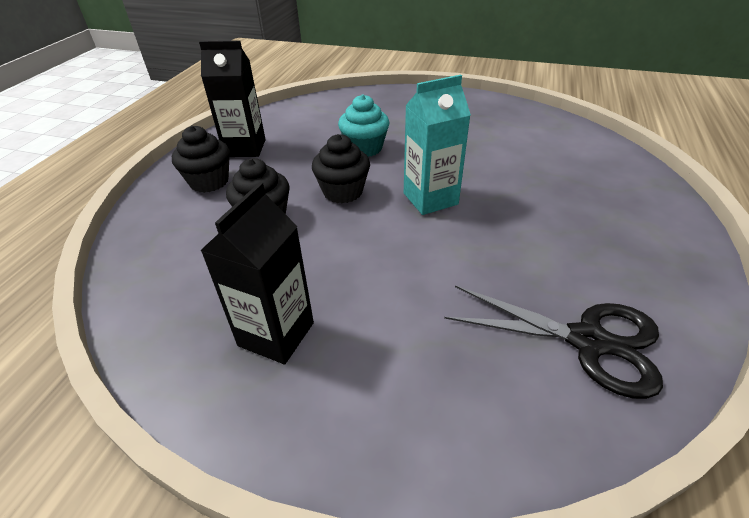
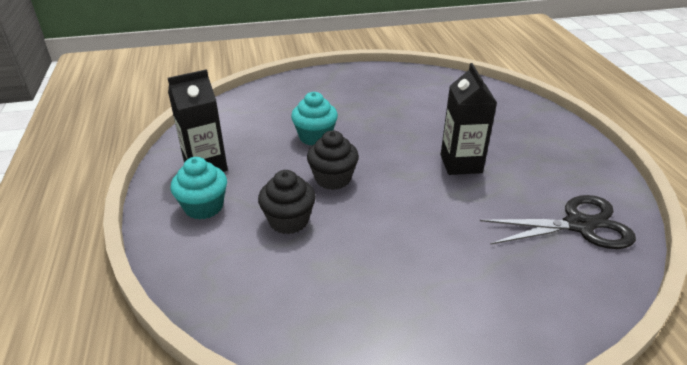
camera: 30 degrees left, 5 degrees down
(209, 181) = (203, 207): black cupcake -> turquoise cupcake
(276, 334) = (389, 302): black carton -> black carton (461, 164)
(430, 199) = (404, 163): turquoise carton -> none

